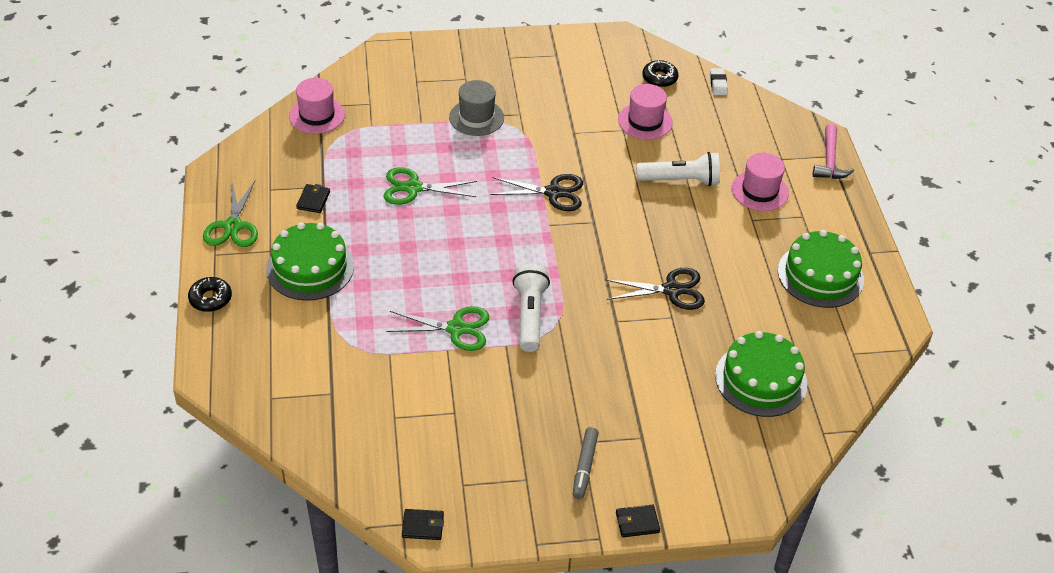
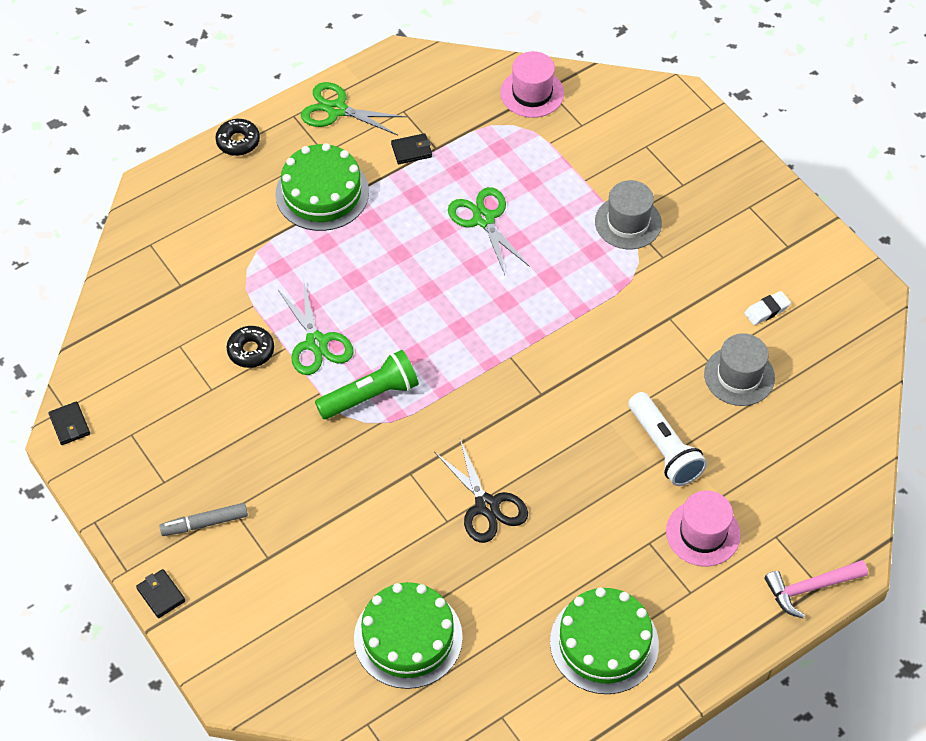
camera: 65 degrees right, 10 degrees up
(233, 226) = (336, 110): green scissors -> green scissors turned 45 degrees clockwise
(530, 316) = (370, 395): white flashlight -> green flashlight
(554, 193) = (561, 340): black scissors -> none
(645, 121) = (739, 376): pink hat -> grey hat
(659, 78) = (826, 360): black donut -> black donut (251, 350)
(718, 84) = (862, 422): white eraser -> white eraser (767, 310)

